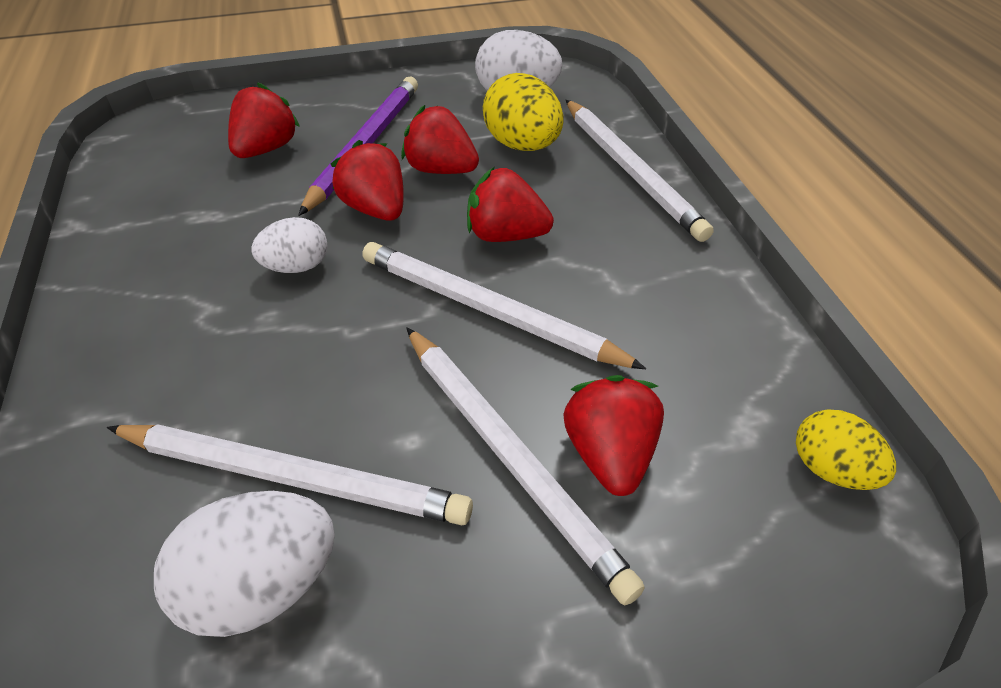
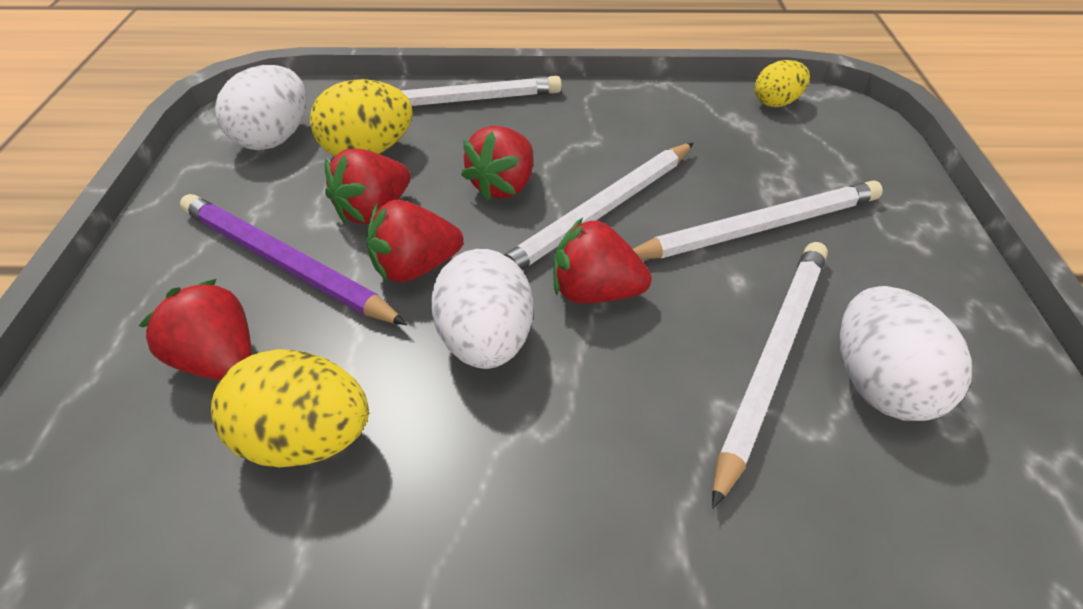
camera: 75 degrees left, 0 degrees up
(200, 204) = (306, 438): none -> yellow egg
(297, 267) = (486, 340): white egg -> white egg, size x1.57
(609, 454) = (759, 181): red strawberry -> red strawberry (594, 292)

